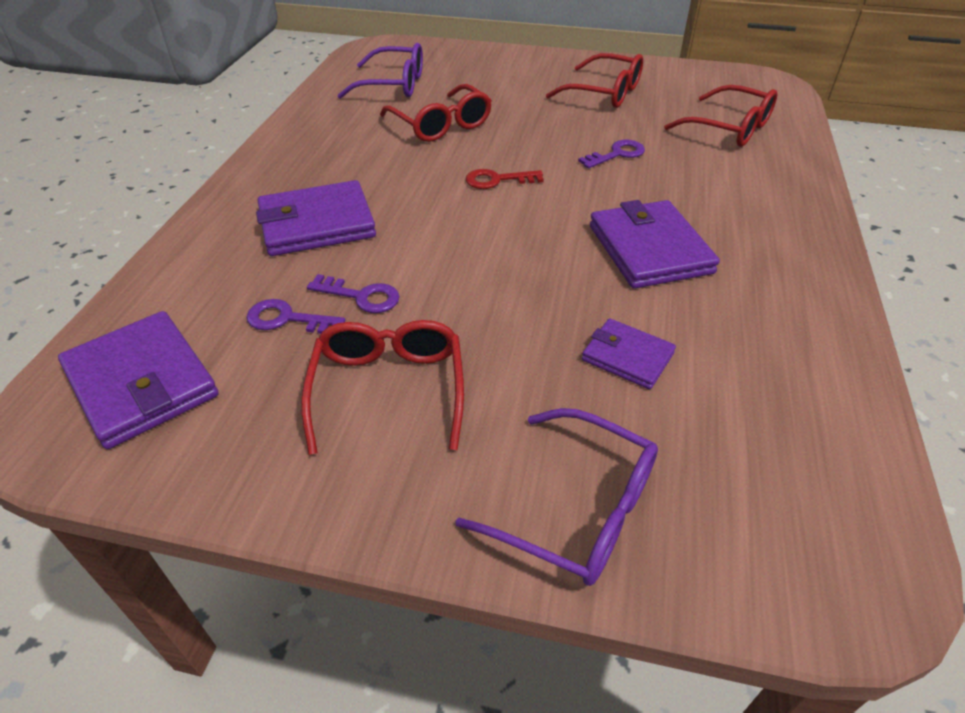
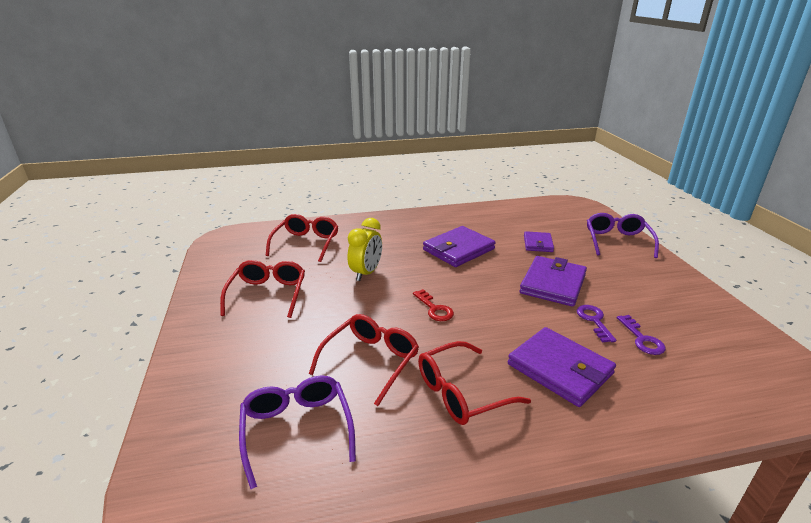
camera: 115 degrees left, 15 degrees down
(142, 382) = (745, 368): purple wallet -> purple wallet (552, 284)
(388, 389) = (631, 290): red glasses -> red glasses (461, 393)
(617, 154) = (366, 273): purple key -> yellow clock

